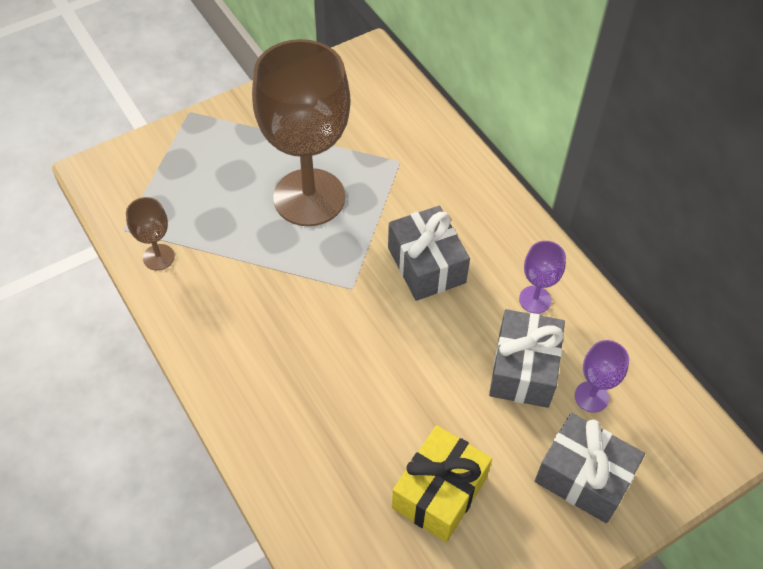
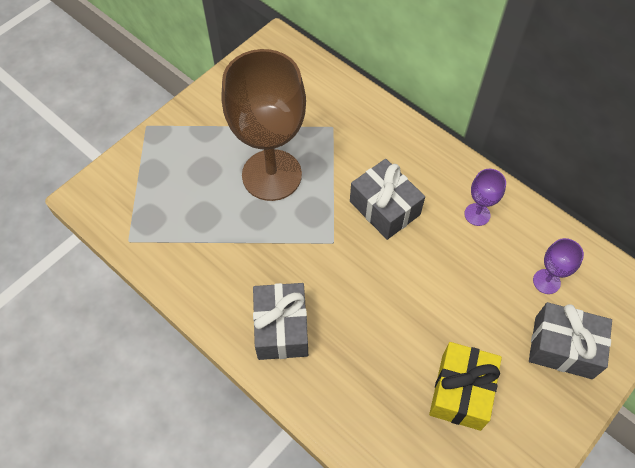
camera: 15 degrees left, 5 degrees up
(158, 257) = (166, 257): brown goblet -> none
(523, 369) = (488, 273): grey gift -> grey gift (281, 328)

